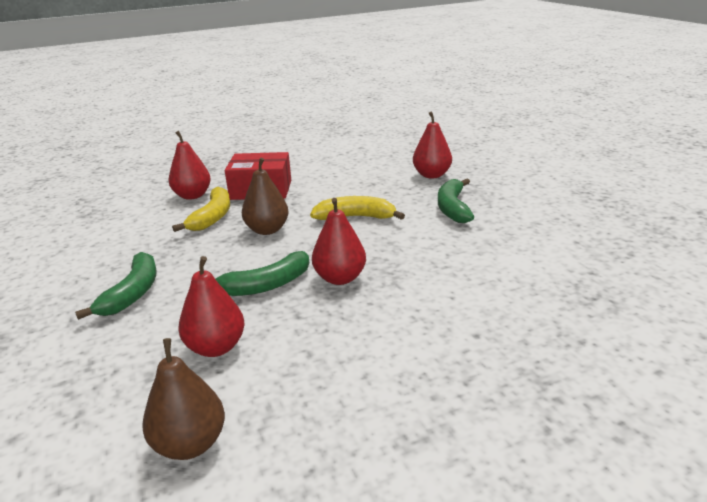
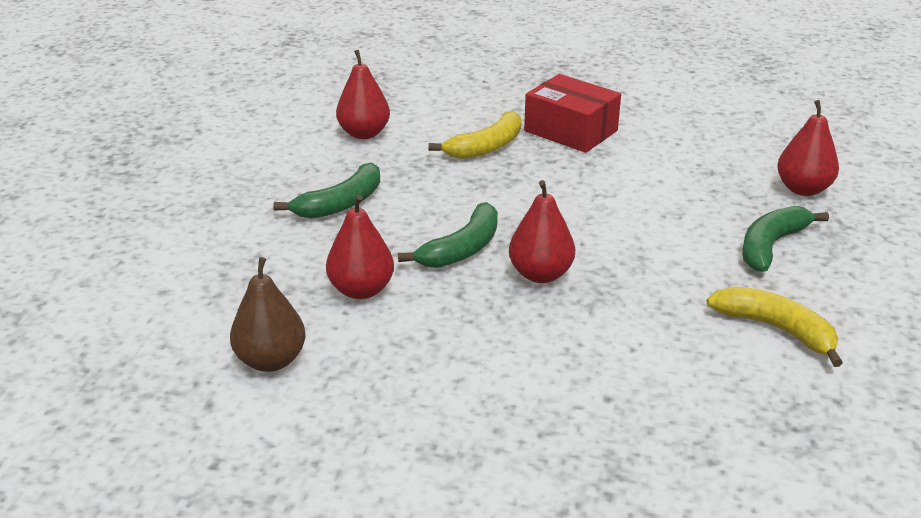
camera: 35 degrees right, 5 degrees up
(192, 196) = (491, 111): red pear -> red pear (364, 133)
(266, 285) = (462, 249): green banana -> green banana turned 60 degrees counterclockwise
(267, 230) = (525, 186): brown pear -> none
(355, 217) = (638, 209): yellow banana -> yellow banana (776, 329)

